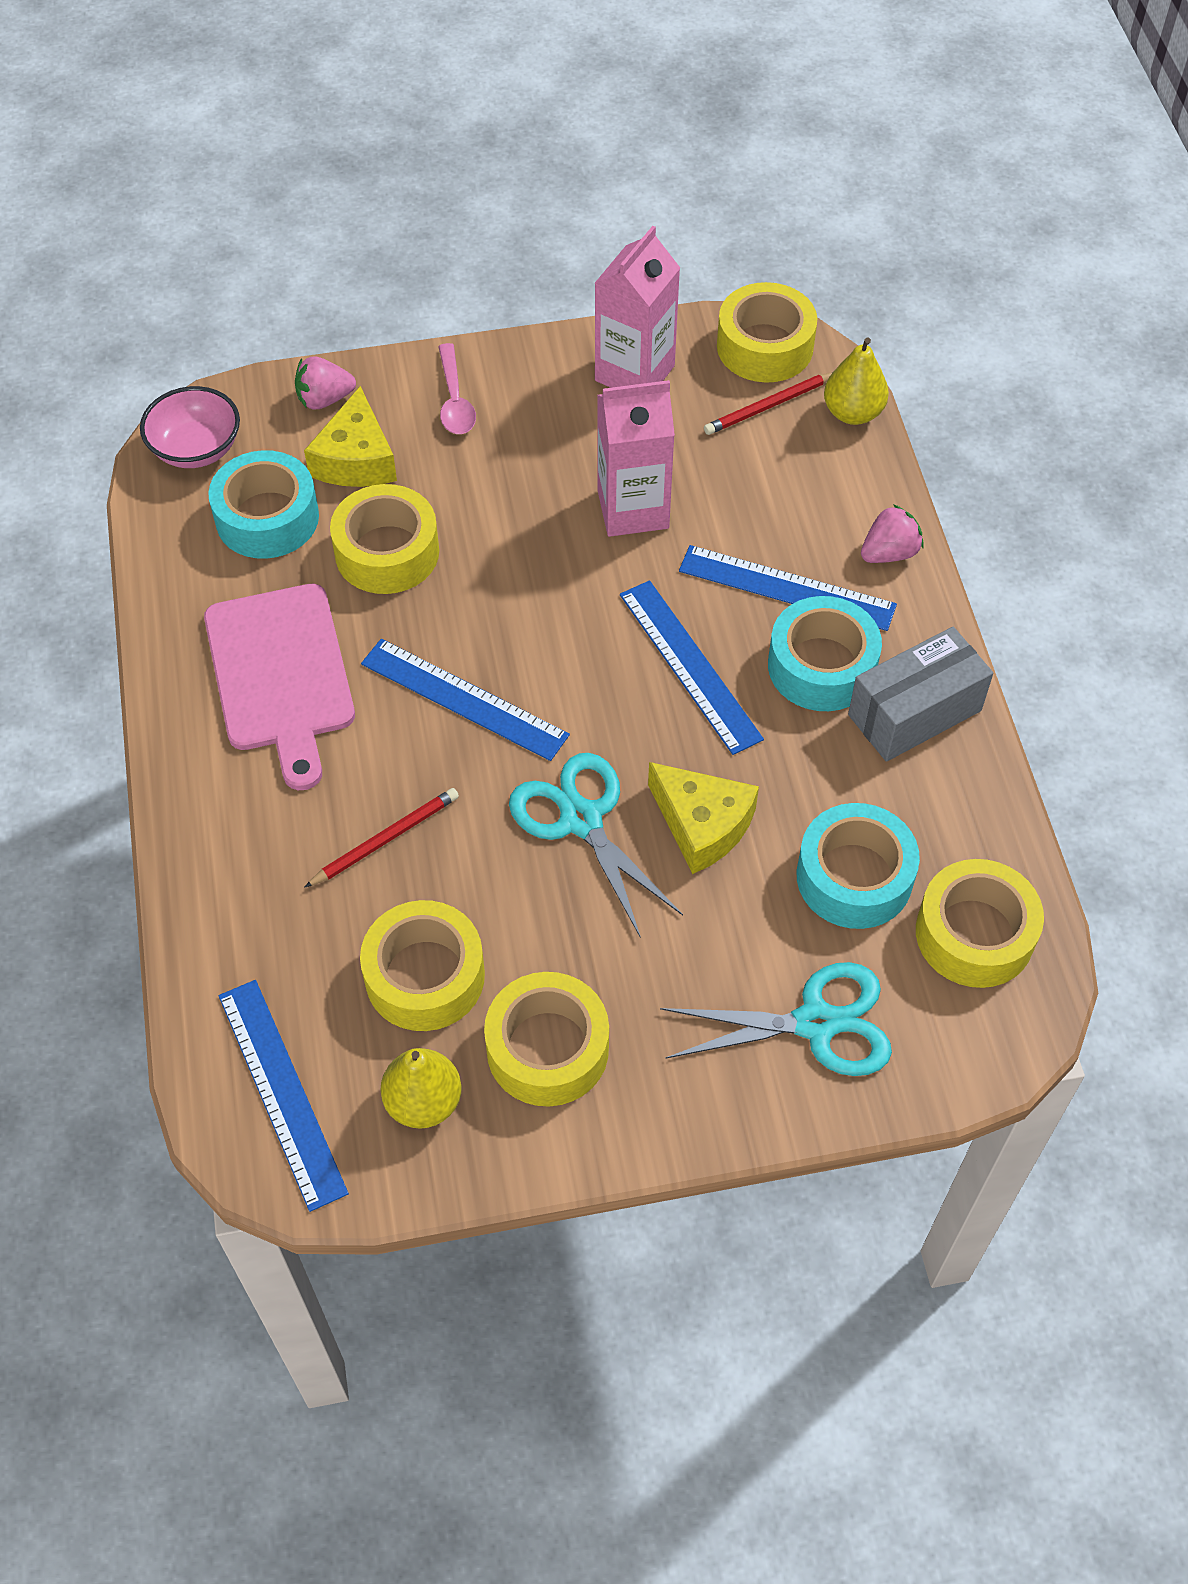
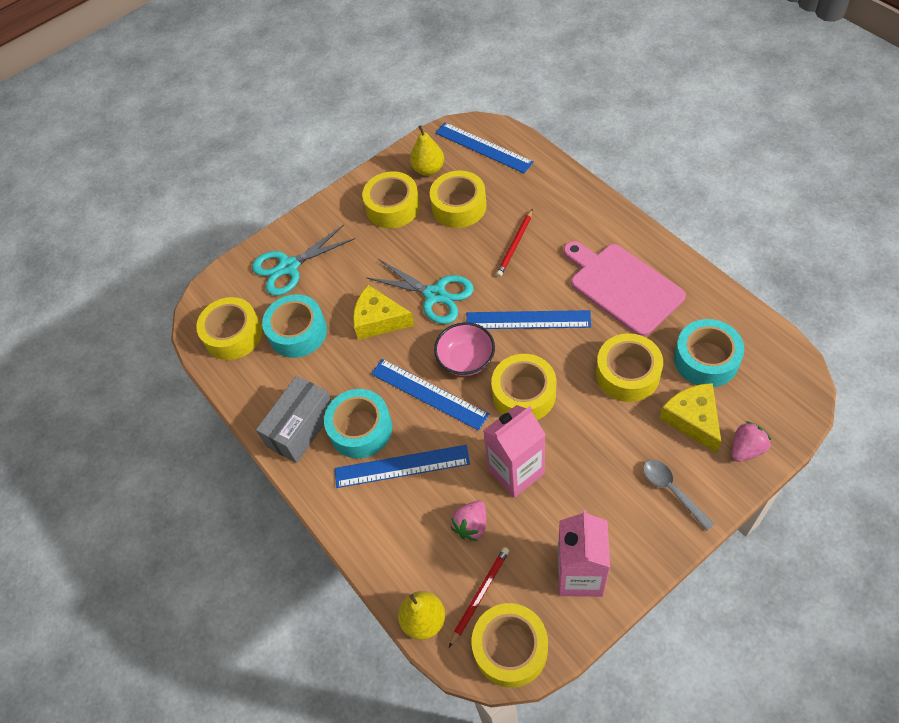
camera: 160 degrees right, 0 degrees up
(196, 449) = (783, 378): pink bowl -> pink bowl (466, 359)
(455, 400) = (672, 491): pink spoon -> grey spoon
(551, 597) = (524, 394): none -> yellow tape
(889, 553) = (354, 521): pink strawberry -> pink strawberry (471, 525)

